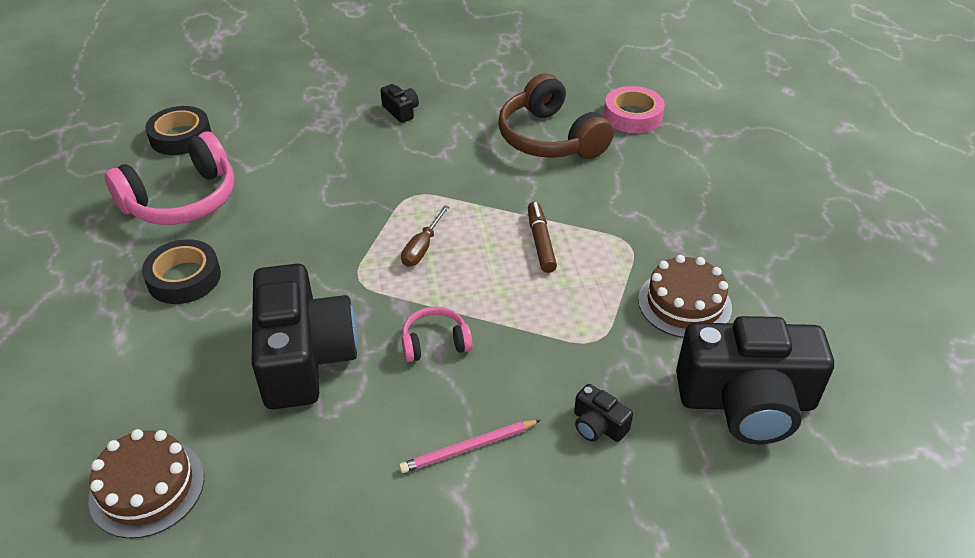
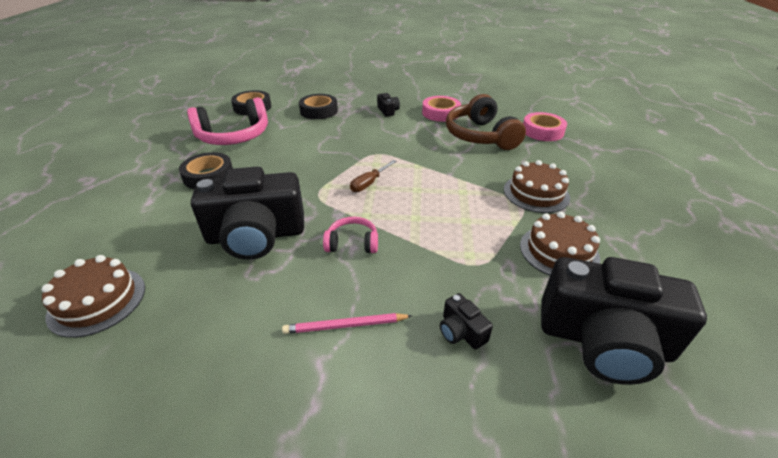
camera: 15 degrees right, 5 degrees down
(293, 128) = (319, 111): none -> black tape
(304, 357) = (256, 235): black camera -> black camera turned 75 degrees clockwise
(481, 103) = (440, 113): none -> pink tape
(540, 242) = (454, 193): brown marker -> none
(643, 224) = (536, 193): none -> brown cake

